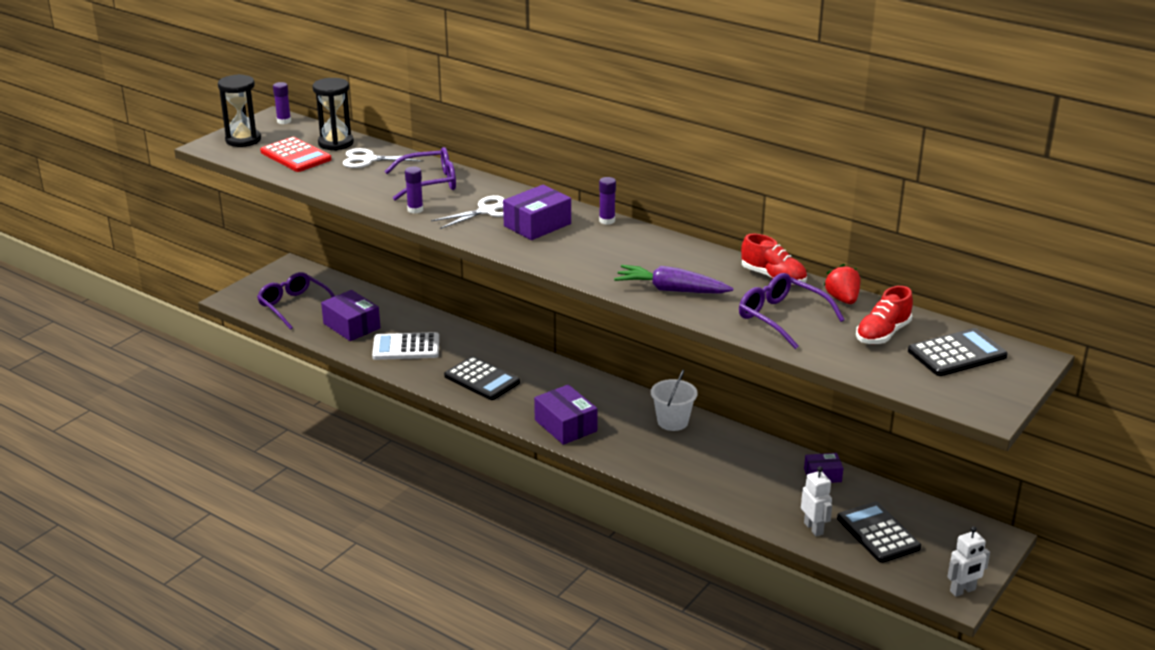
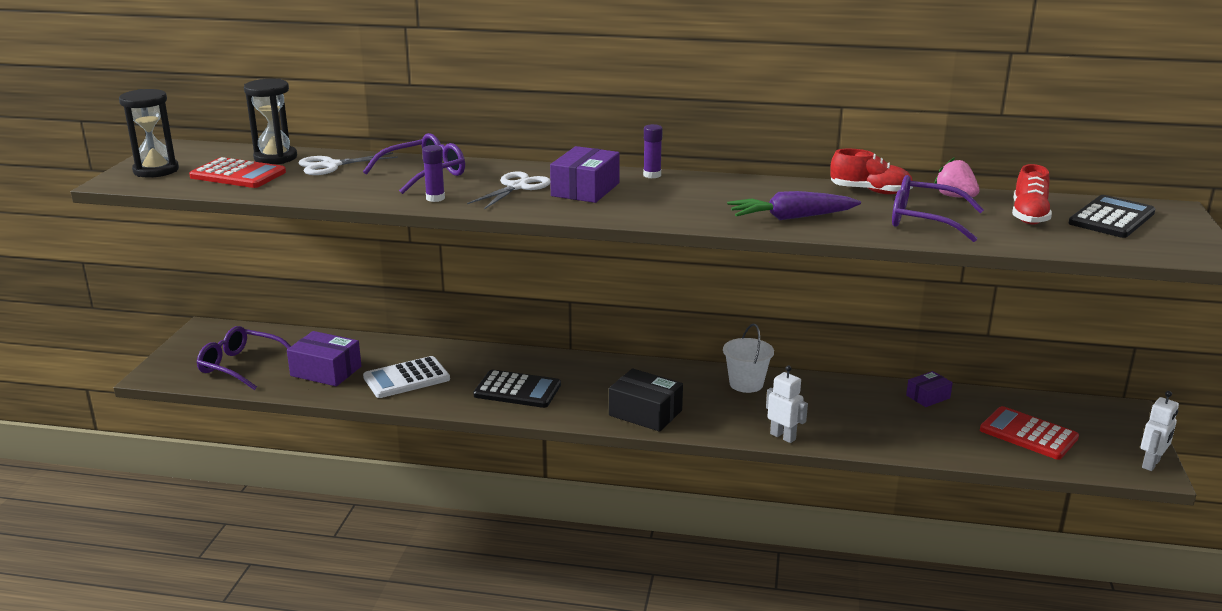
camera: 25 degrees left, 5 degrees down
(284, 121) = (191, 148): purple glue stick -> none
(565, 425) = (645, 413): purple box -> black box
(813, 528) = (970, 445): white robot -> white robot (783, 436)
(842, 299) = (955, 196): red strawberry -> pink strawberry
(878, 533) = (1028, 434): black calculator -> red calculator

